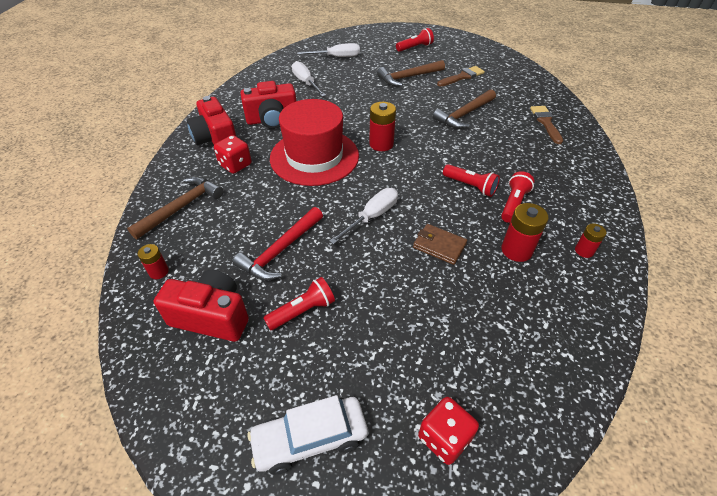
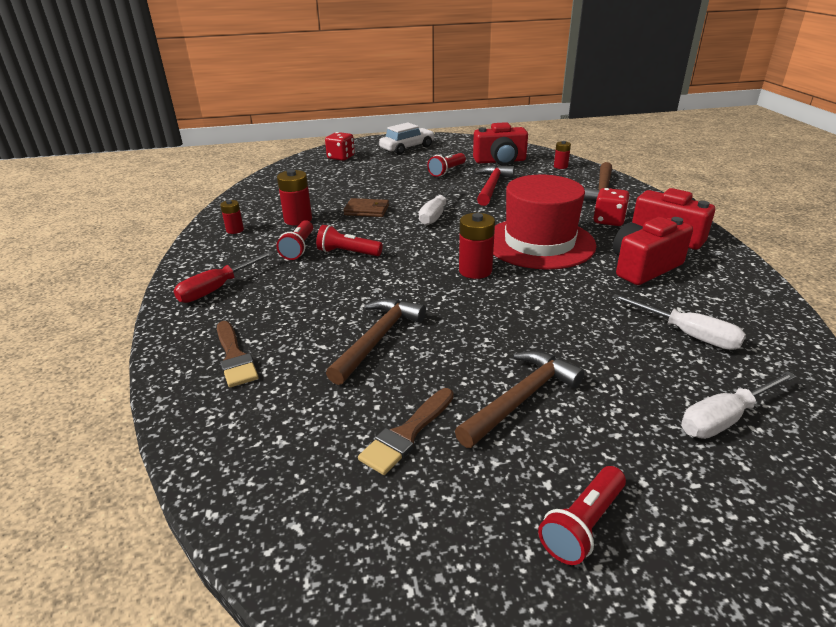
camera: 160 degrees right, 15 degrees down
(574, 175) = (217, 288): none -> red screwdriver

